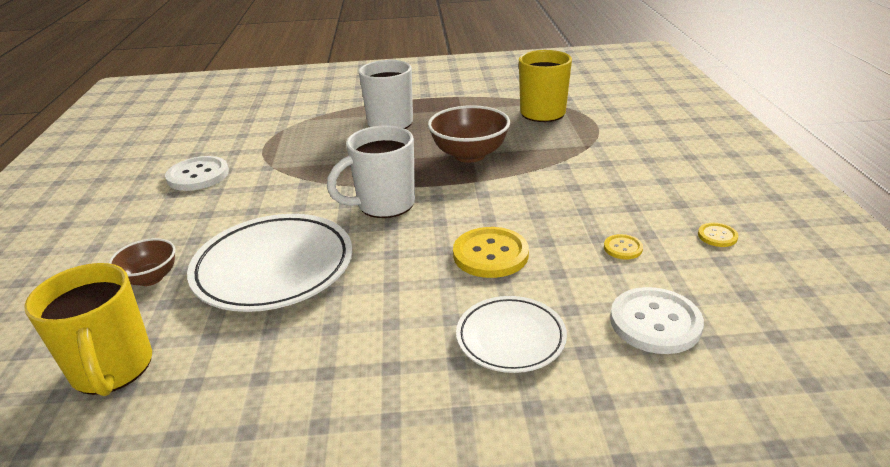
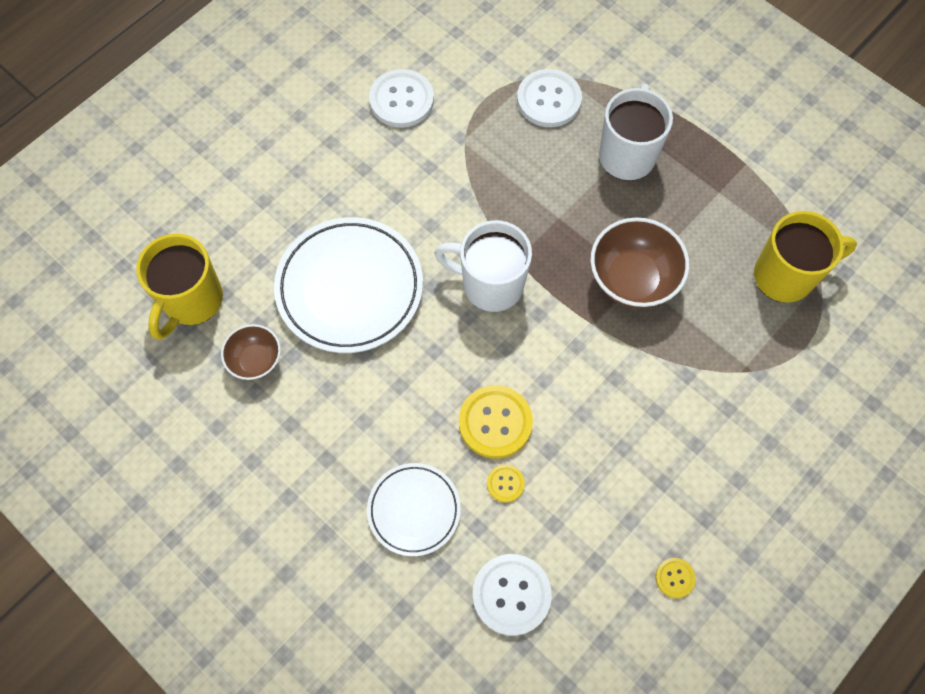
camera: 45 degrees right, 35 degrees up
(150, 278) = (272, 222): brown bowl -> brown bowl (256, 360)
(308, 130) = (549, 100): none -> white button
(623, 248) = (590, 514): yellow button -> yellow button (505, 483)

